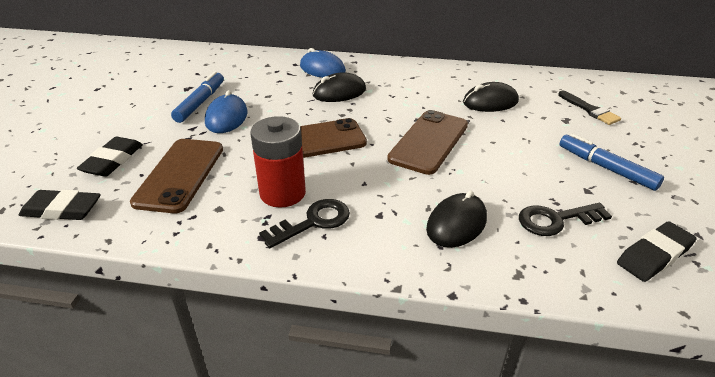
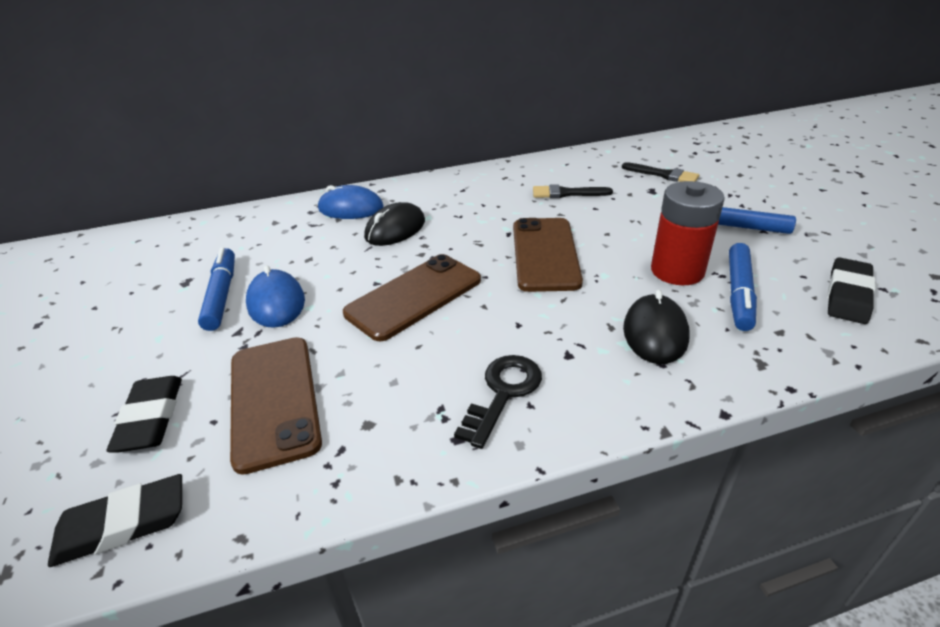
camera: 25 degrees left, 0 degrees up
(282, 193) = (434, 372): red battery -> red battery (677, 271)
(490, 102) = (566, 193): black mouse -> black brush
(555, 220) = (739, 293): black key -> blue marker

